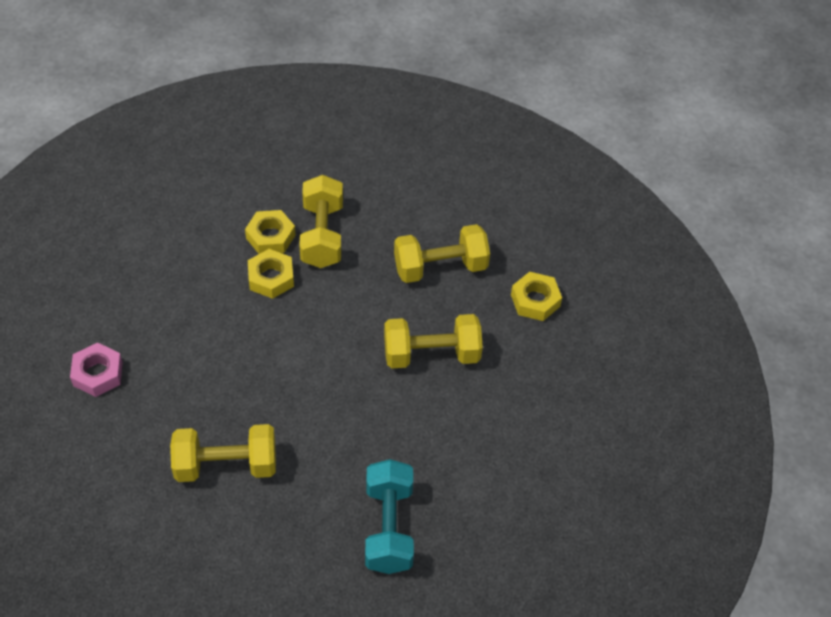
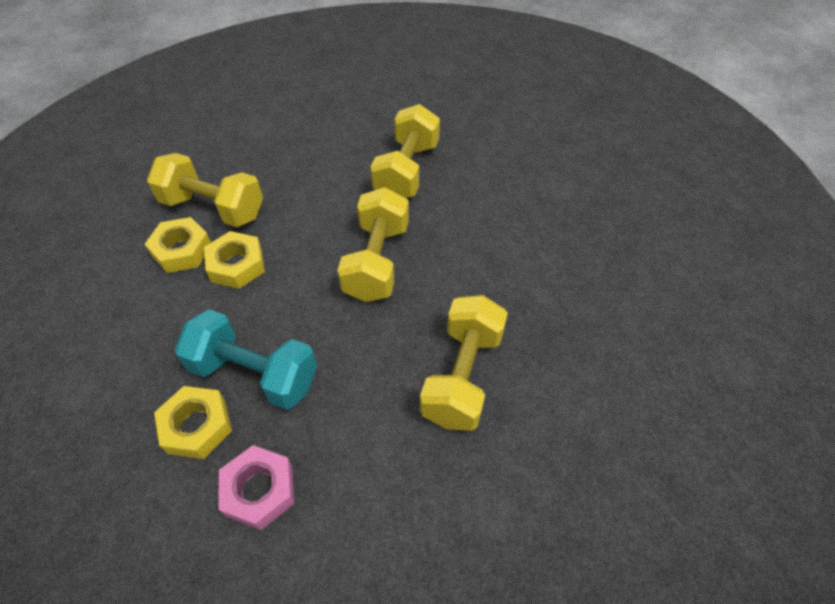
camera: 65 degrees left, 0 degrees up
(389, 527) = (586, 256): turquoise dumbbell -> turquoise dumbbell (254, 373)
(440, 267) = (314, 137): yellow dumbbell -> yellow dumbbell (377, 261)
(535, 300) = (388, 93): yellow nut -> yellow nut (197, 426)

